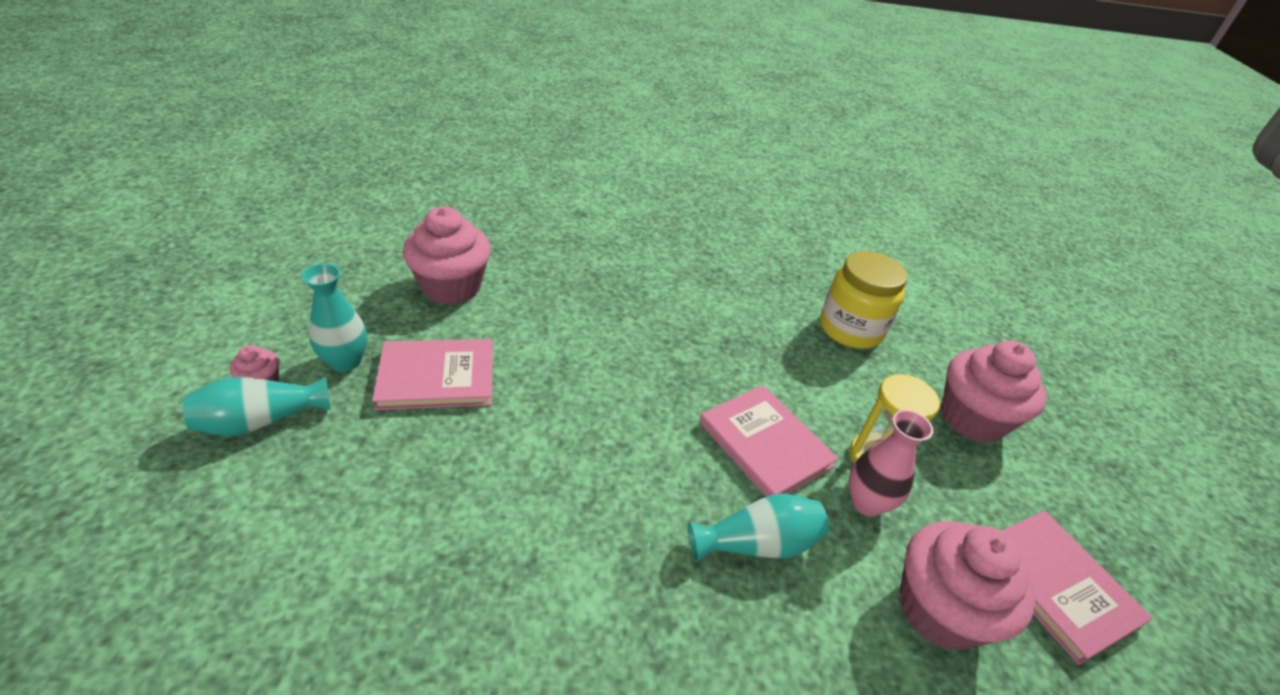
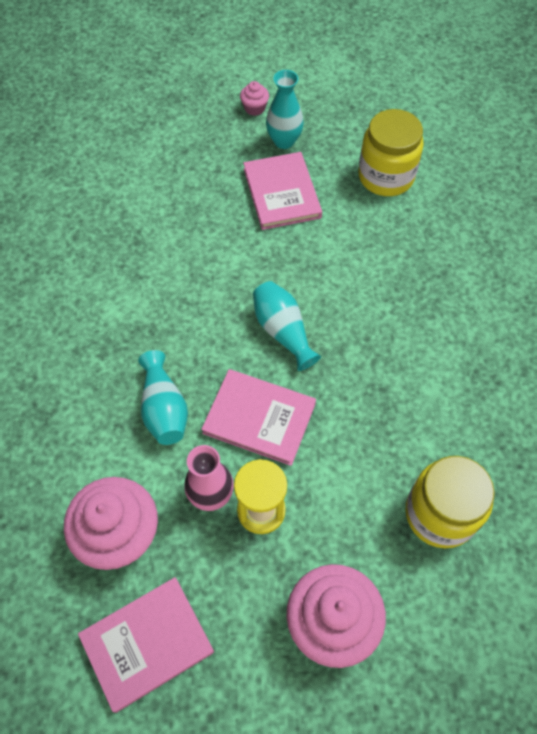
camera: 90 degrees right, 20 degrees up
(261, 421) = (223, 119): turquoise vase -> turquoise vase (283, 331)
(451, 287) = (386, 176): pink cupcake -> yellow jar
(765, 444) = (259, 418): pink book -> pink book turned 60 degrees clockwise

